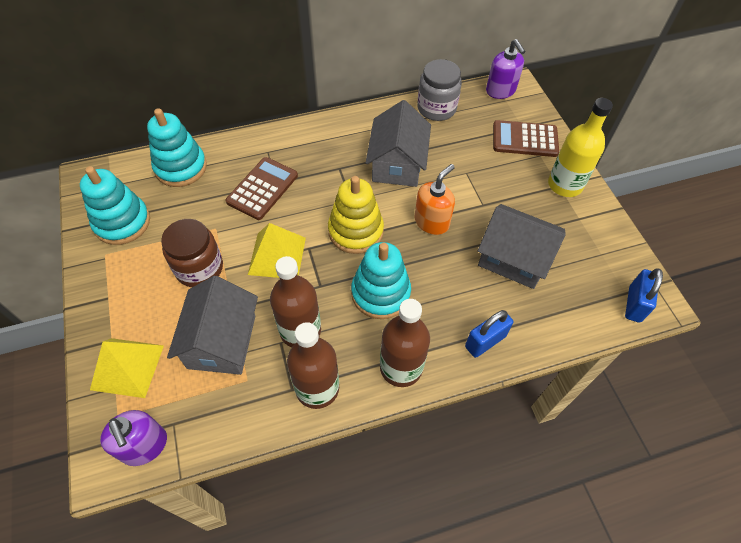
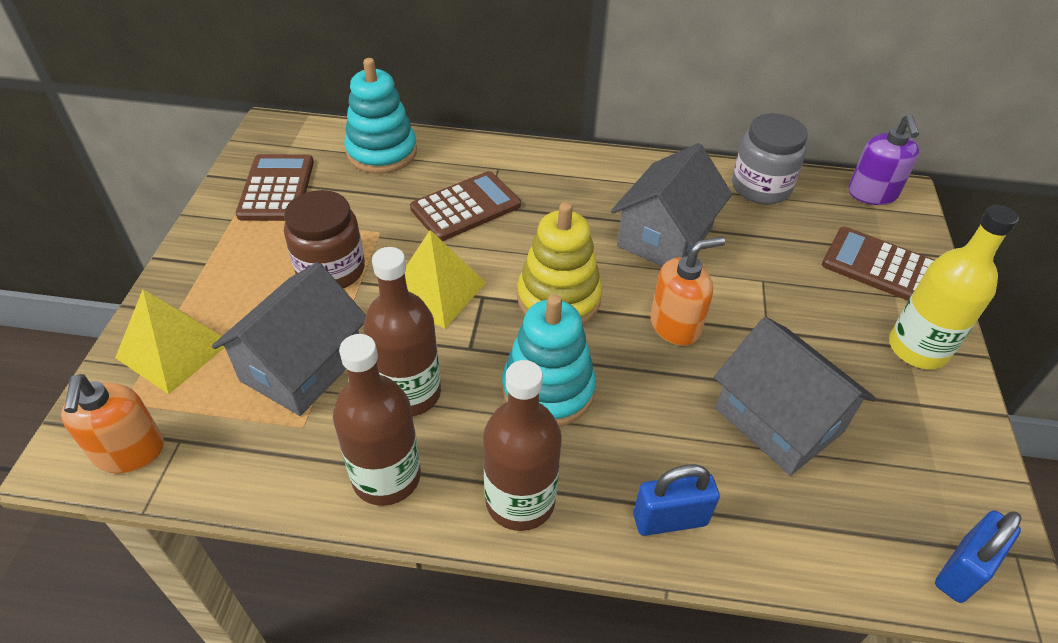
camera: 25 degrees right, 10 degrees down
(122, 222) = (276, 188): turquoise stacking toy -> brown calculator
(145, 446) = (129, 452): purple soap dispenser -> orange soap dispenser

